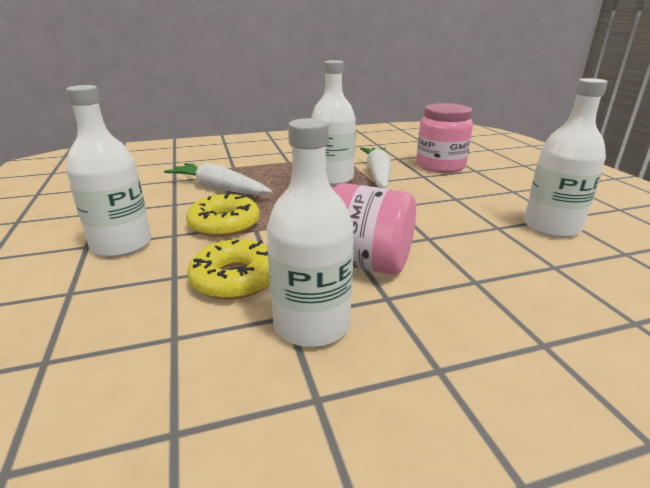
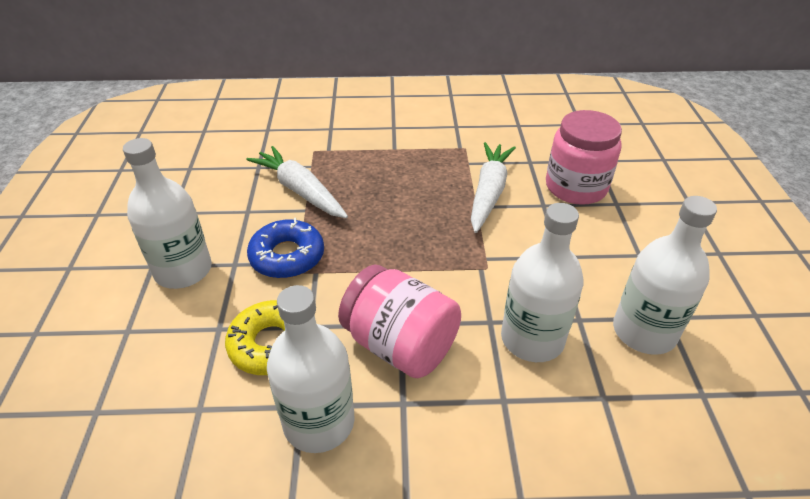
camera: 15 degrees right, 15 degrees up
(224, 224) = (287, 256): yellow donut -> blue donut
(332, 178) = (432, 192): white bottle -> white bottle (532, 339)

